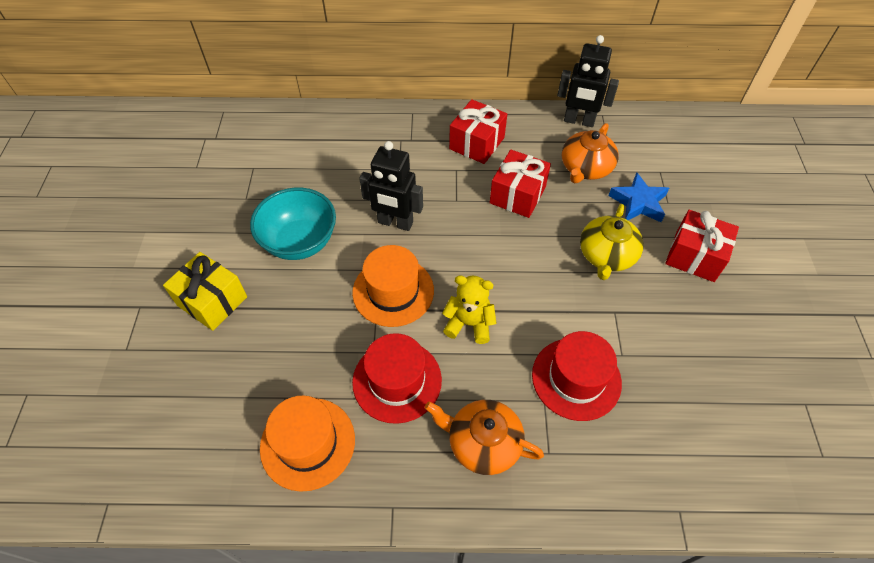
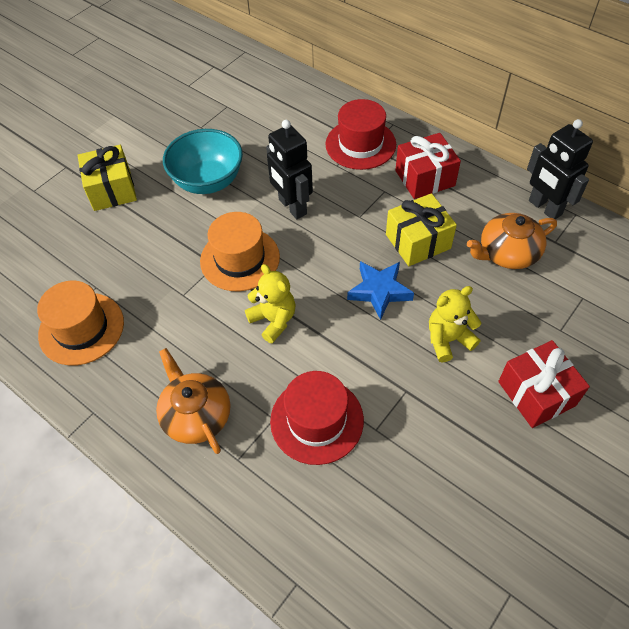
camera: 40 degrees right, 0 degrees up
(397, 381) = (179, 327): red hat -> red hat (360, 144)
(517, 195) = (418, 241): red gift -> yellow gift
(606, 255) = (448, 339): yellow teapot -> yellow teddy bear
(638, 203) = (528, 313): blue star -> blue star (379, 291)

